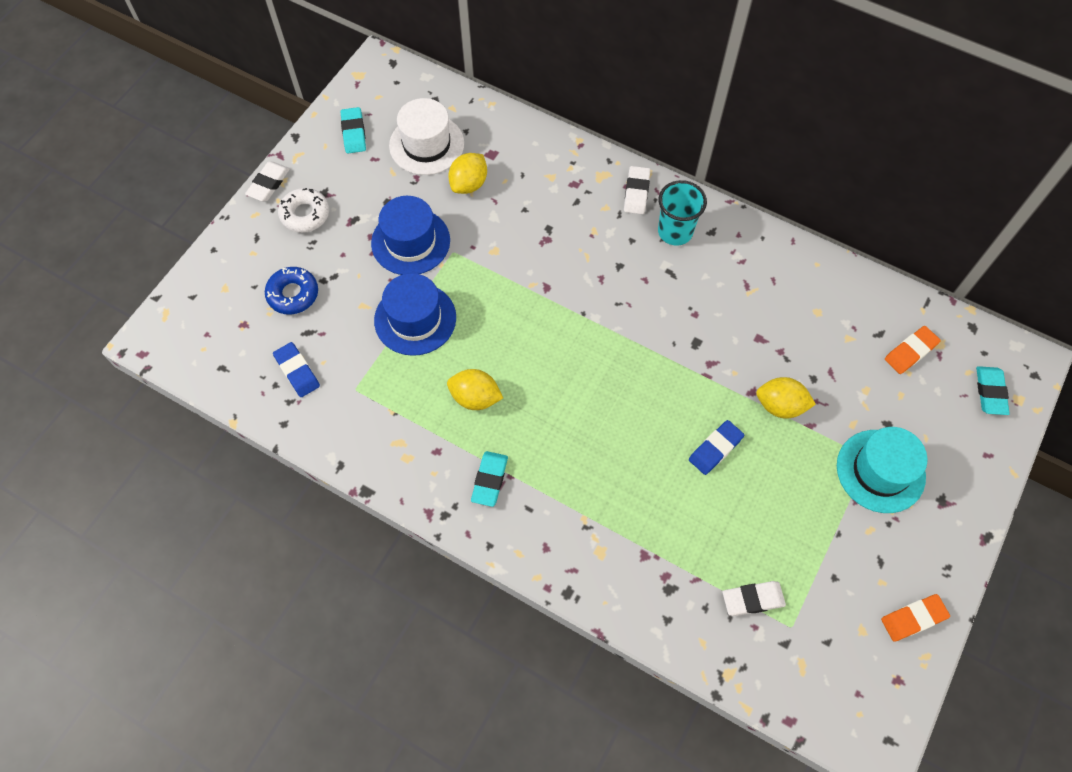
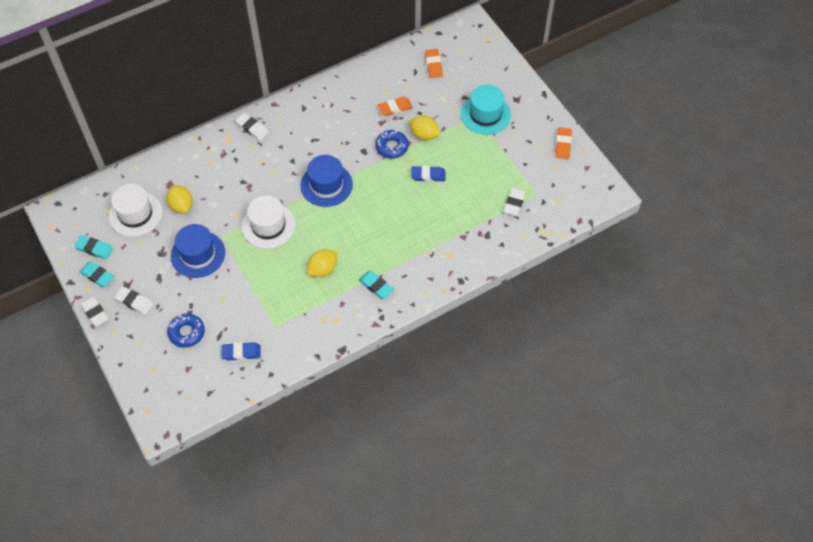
camera: 60 degrees left, 5 degrees down
(305, 214) = (134, 302): white donut -> white eraser
(415, 319) = (251, 276): blue hat -> blue hat (326, 185)
(501, 295) = (268, 226): none -> white hat
(675, 232) = (291, 124): turquoise cup -> none
(715, 449) = (428, 175): blue eraser -> blue eraser turned 75 degrees counterclockwise
(729, 374) = (391, 147): none -> blue donut
(780, 406) = (424, 135): yellow lemon -> yellow lemon turned 75 degrees clockwise
(797, 342) = (395, 108): none -> orange eraser
(990, 392) = (476, 47): turquoise eraser -> turquoise eraser (97, 275)

